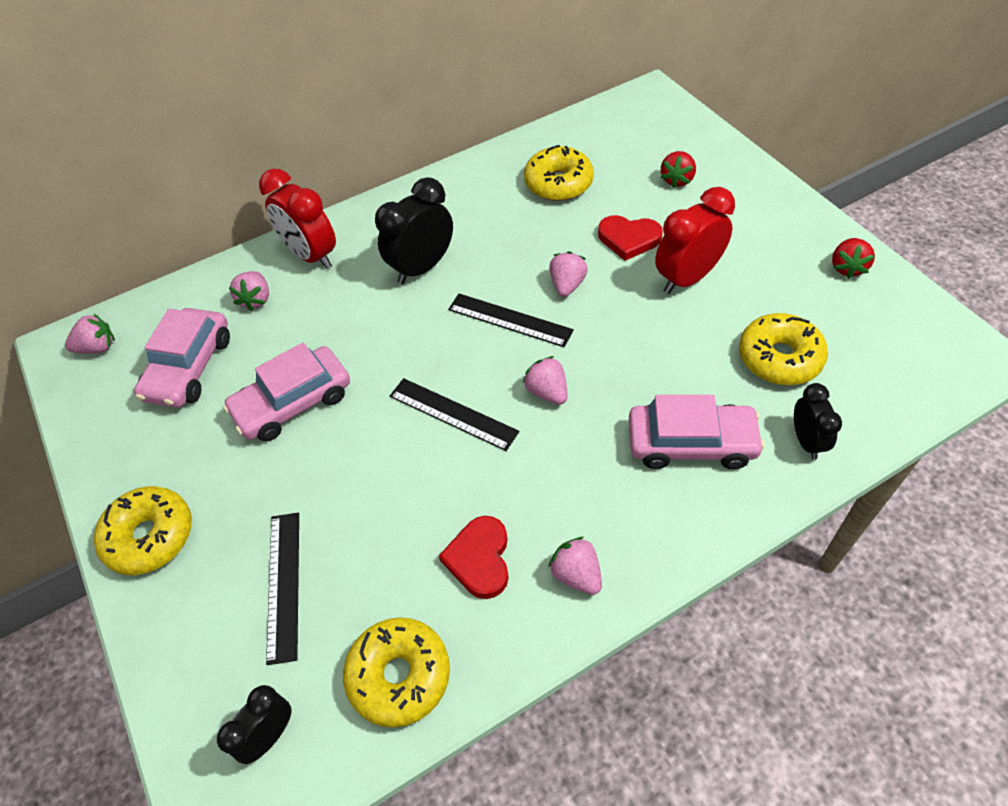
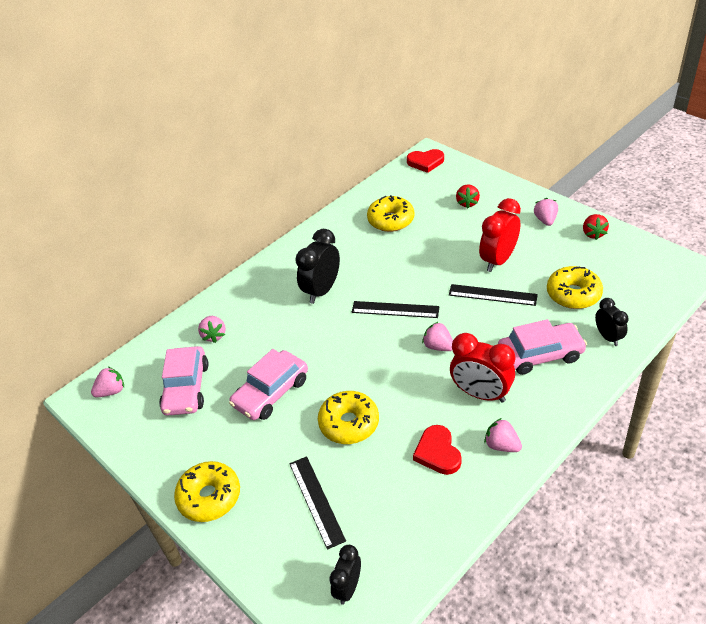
camera: 15 degrees left, 10 degrees down
(311, 255) = (240, 299): red clock -> red clock (480, 394)
(399, 676) = (416, 531): yellow donut -> yellow donut (349, 423)
(453, 414) = (382, 373): black ruler -> black ruler (492, 295)
(567, 285) = (423, 281): pink strawberry -> pink strawberry (545, 220)
(628, 239) = (451, 245): red heart -> red heart (425, 162)

